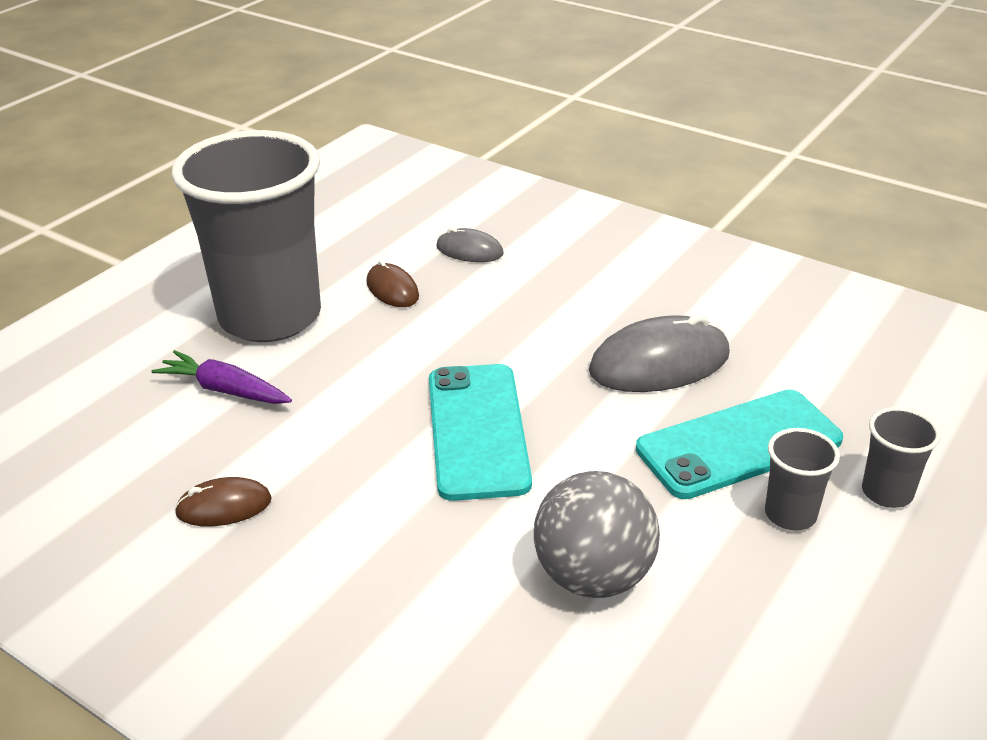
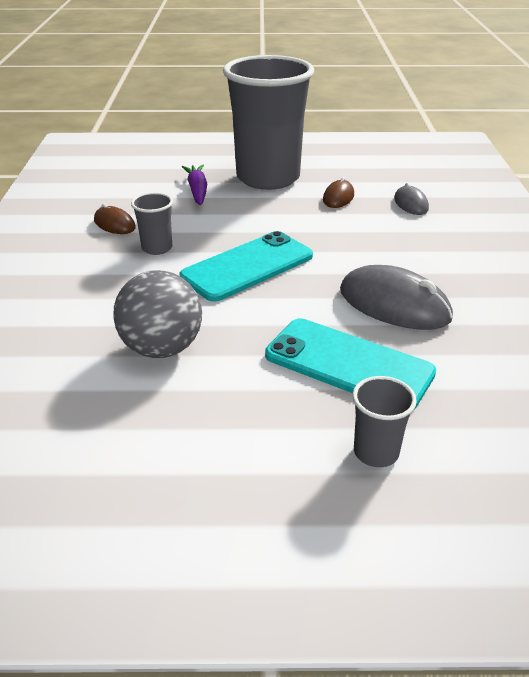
camera: 55 degrees right, 0 degrees up
(790, 514) = (298, 410): grey cup -> grey cup (157, 248)

